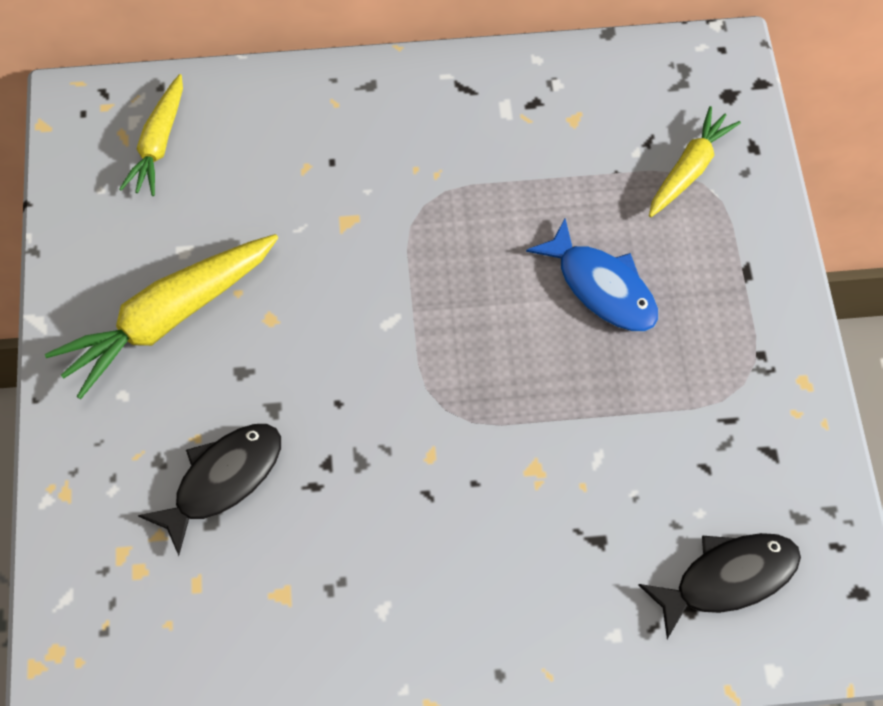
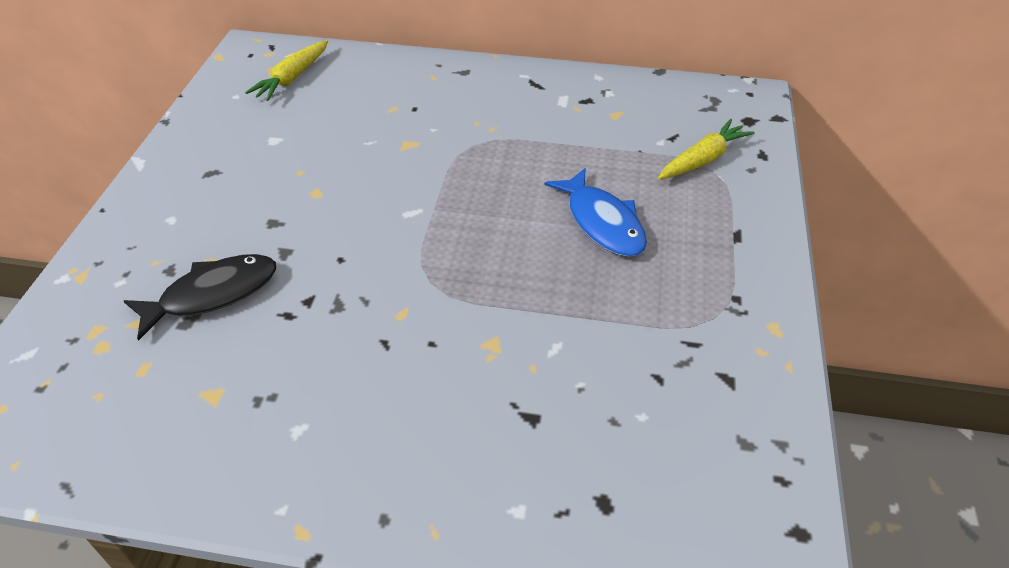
camera: 15 degrees right, 15 degrees down
(168, 319) = (236, 178): yellow carrot -> none
(728, 579) = (655, 485): black fish -> none

